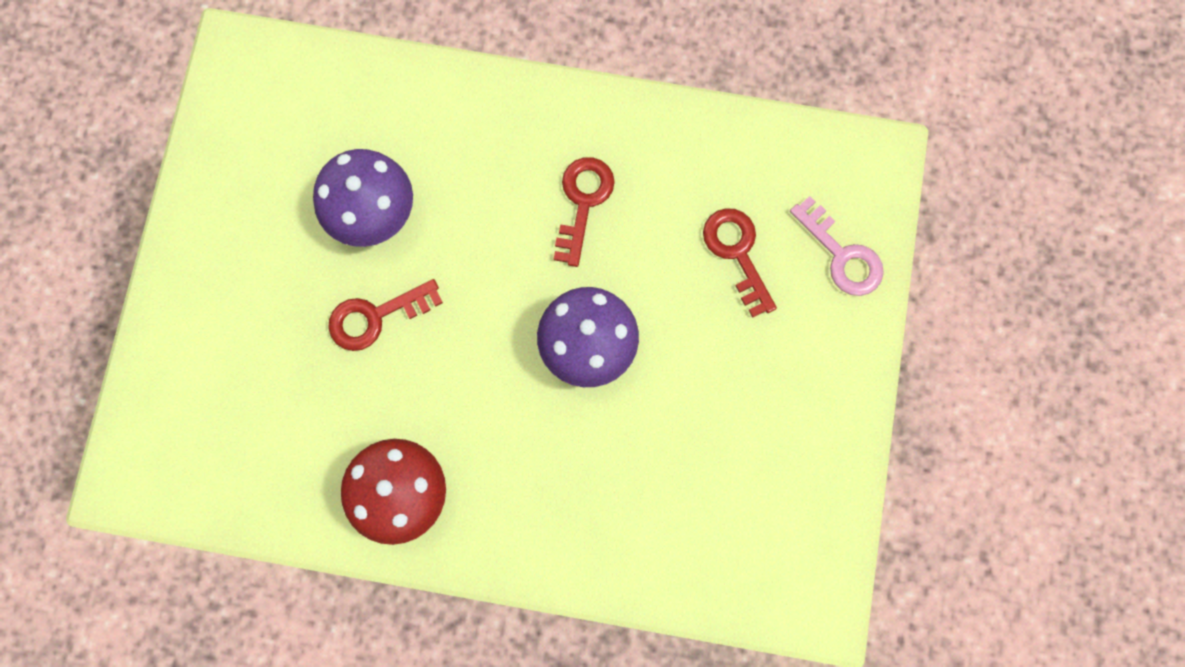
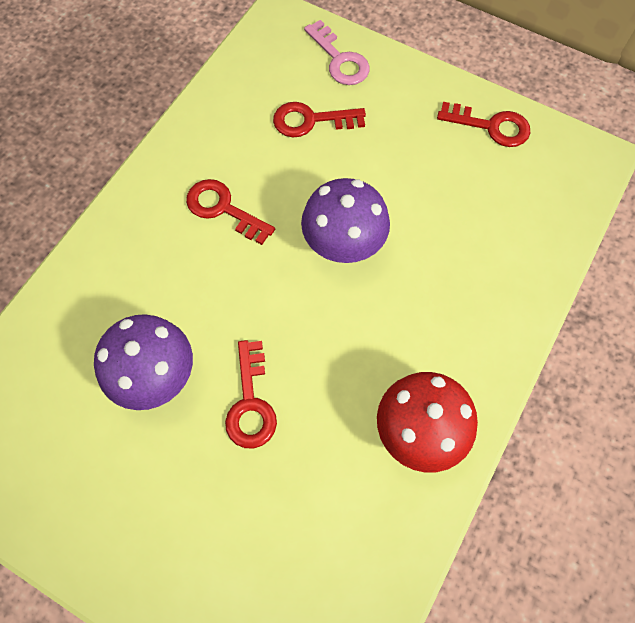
camera: 70 degrees left, 10 degrees down
(814, 468) = (491, 126): none -> red key
(841, 254) = (339, 59): pink key -> pink key turned 75 degrees clockwise

